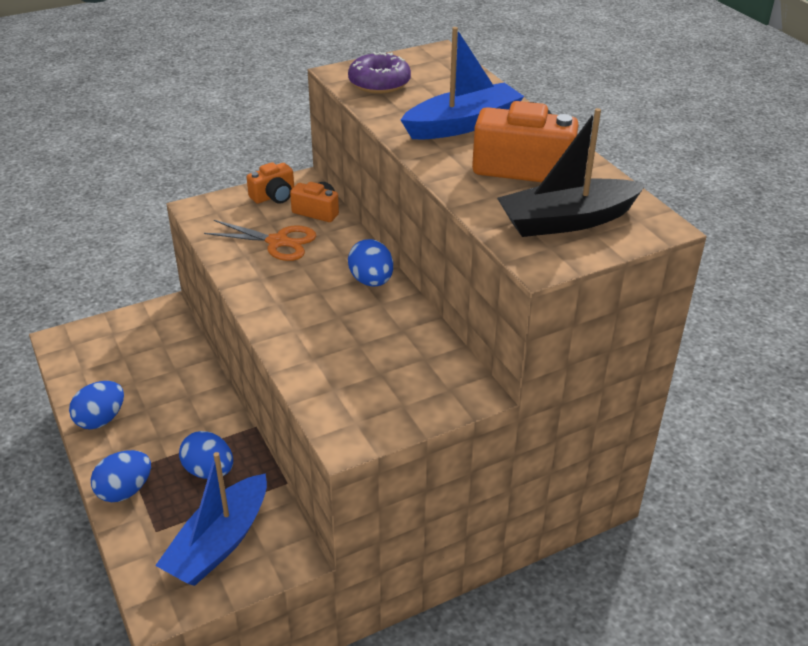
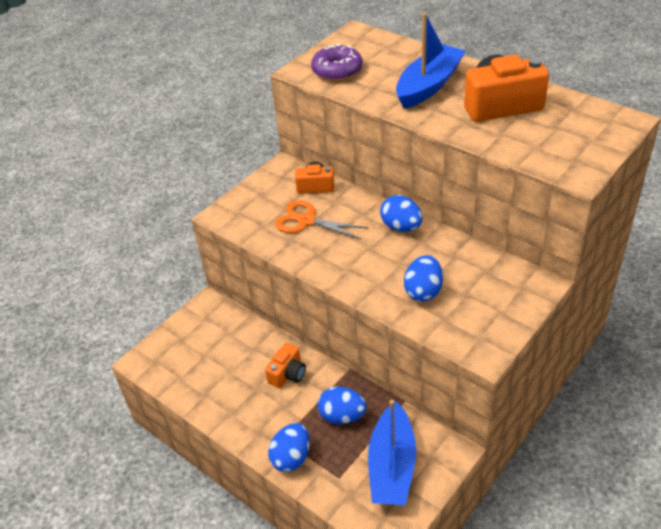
camera: 20 degrees left, 5 degrees up
(101, 419) = (228, 411): blue egg -> blue egg (423, 291)
(274, 196) = (272, 185): orange camera -> orange camera (288, 374)
(278, 242) = (307, 221): orange scissors -> orange scissors turned 150 degrees counterclockwise
(566, 221) = (567, 137): black boat -> none

